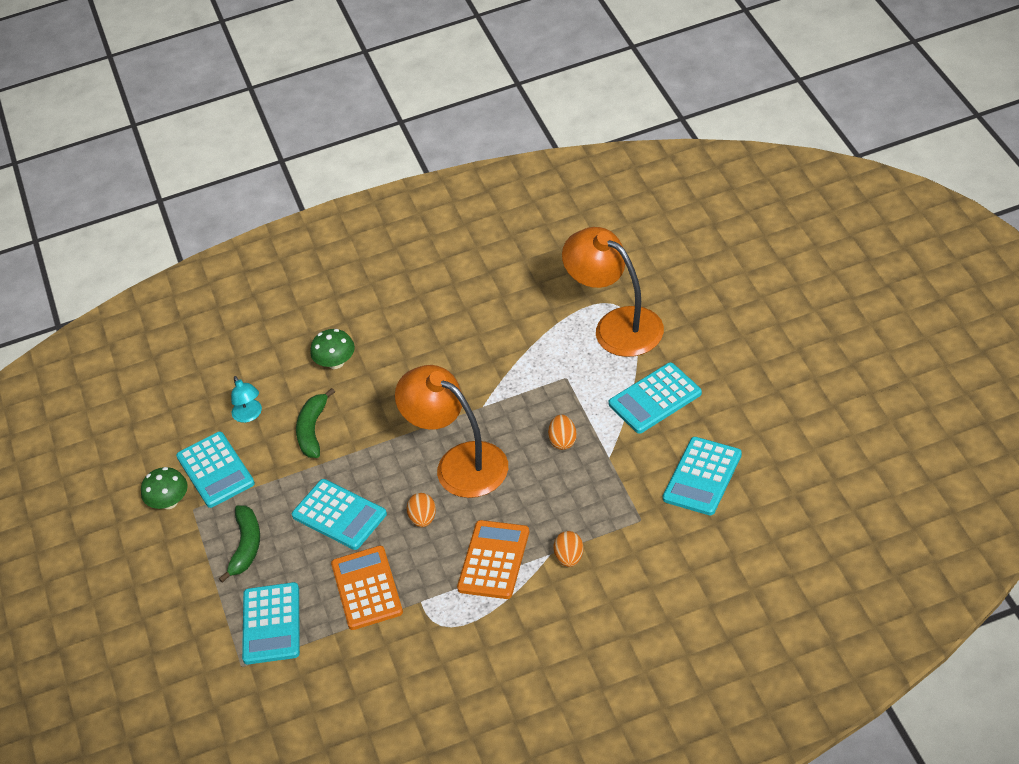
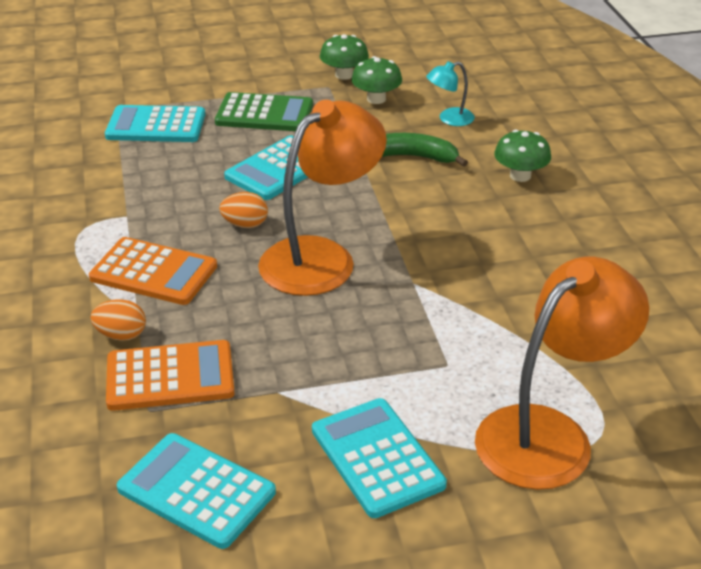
camera: 90 degrees right, 10 degrees down
(215, 470) = (376, 99): turquoise calculator -> green mushroom
(246, 546) = (264, 114): green banana -> green calculator
(367, 588) = (166, 182): orange calculator -> orange calculator (170, 377)
(563, 441) = (325, 350): orange egg -> none

